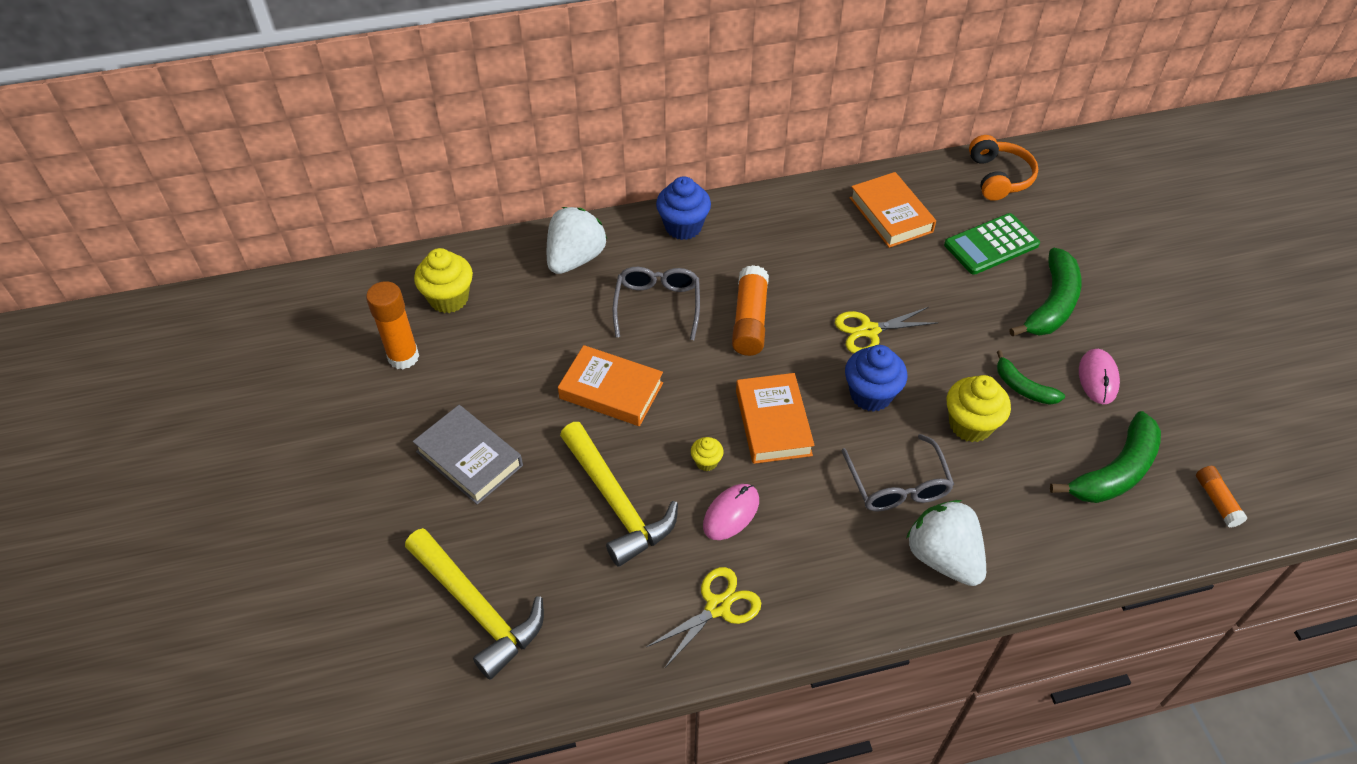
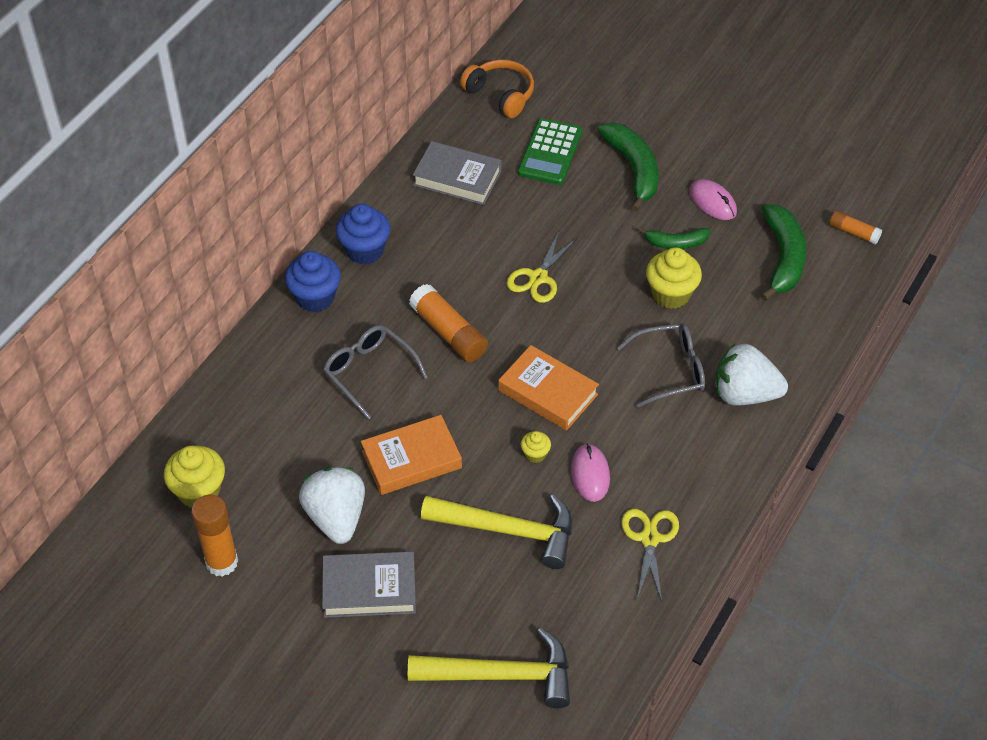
camera: 45 degrees left, 0 degrees up
(575, 259) = (261, 384): white strawberry -> white strawberry (336, 518)
(871, 395) = (588, 323): blue cupcake -> blue cupcake (365, 250)
(890, 215) = (457, 178): orange book -> grey book
(898, 485) = (670, 370): grey glasses -> grey glasses turned 45 degrees counterclockwise

